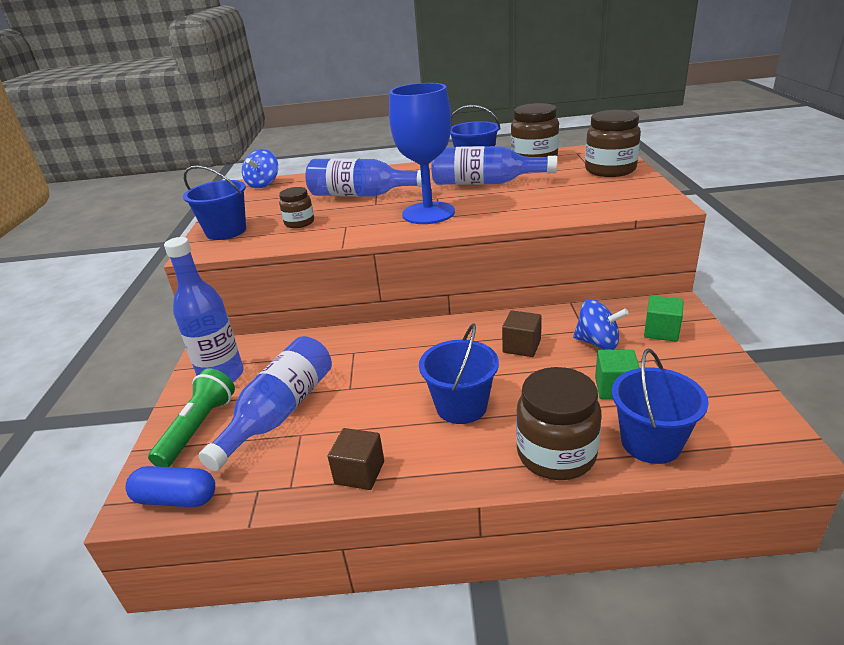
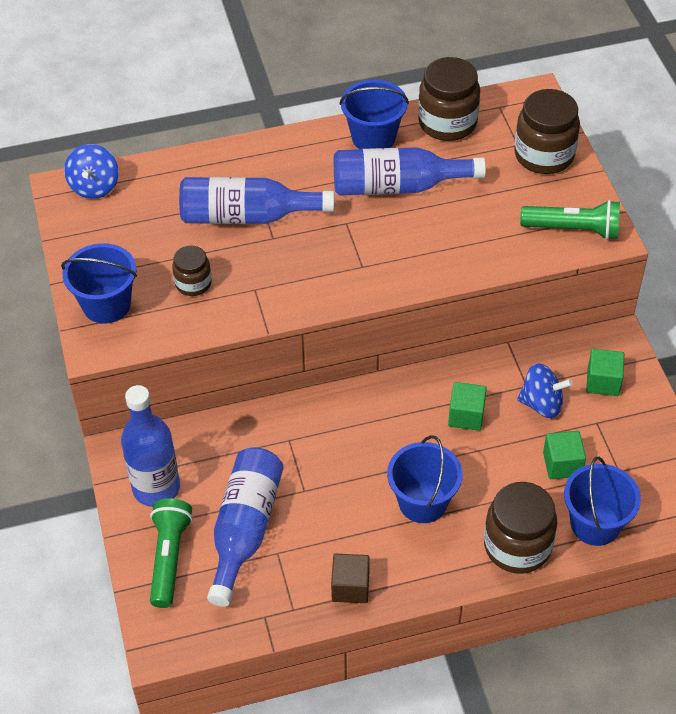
camera: 15 degrees left, 20 degrees up
(176, 498) = (193, 635): blue capsule -> none
(428, 213) = (346, 259): blue goblet -> none
(521, 346) = (466, 415): brown cube -> green cube
(633, 201) = (573, 229): none -> green flashlight

